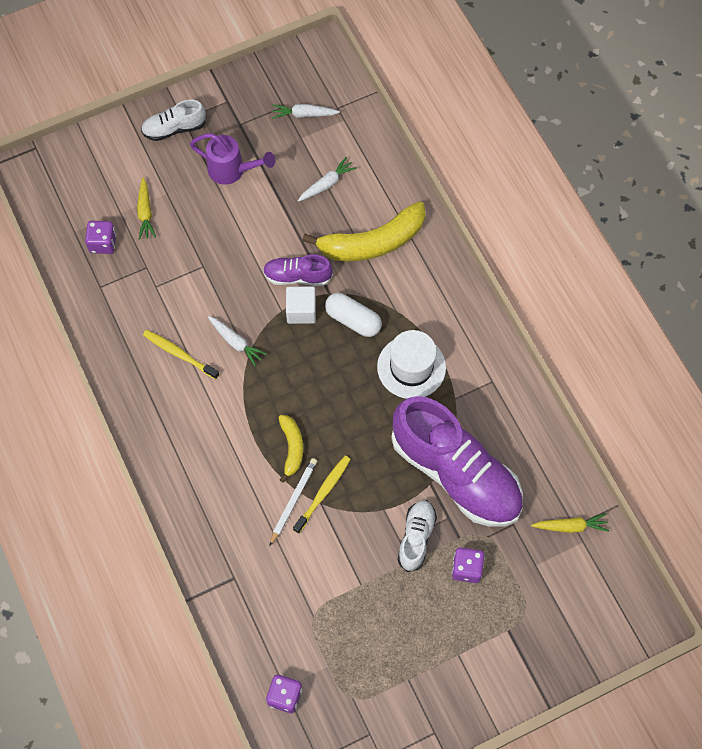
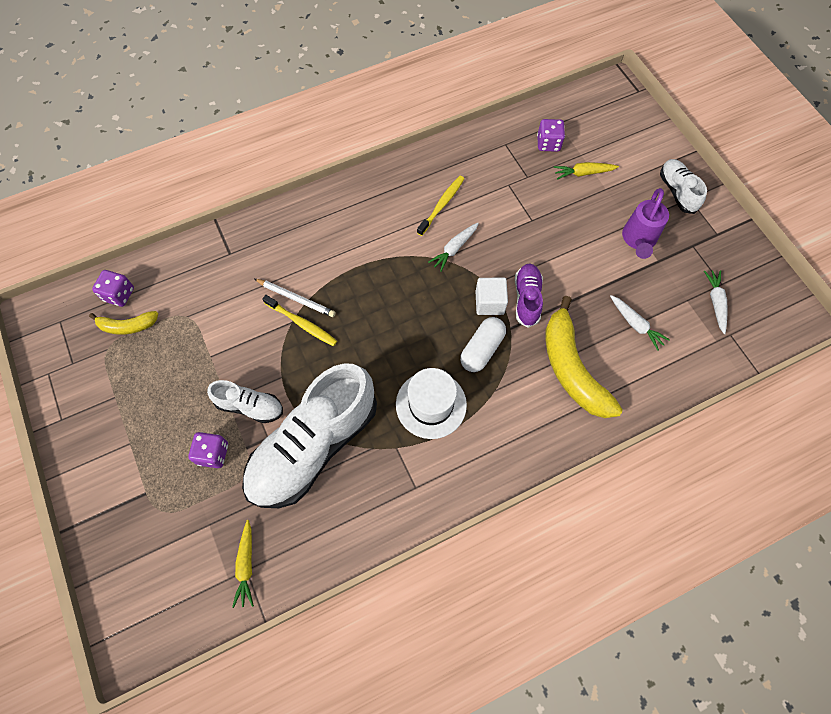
camera: 90 degrees right, 0 degrees up
(292, 448) = (347, 297): yellow banana -> yellow banana (127, 326)
(456, 473) = (313, 446): purple shoe -> white shoe

